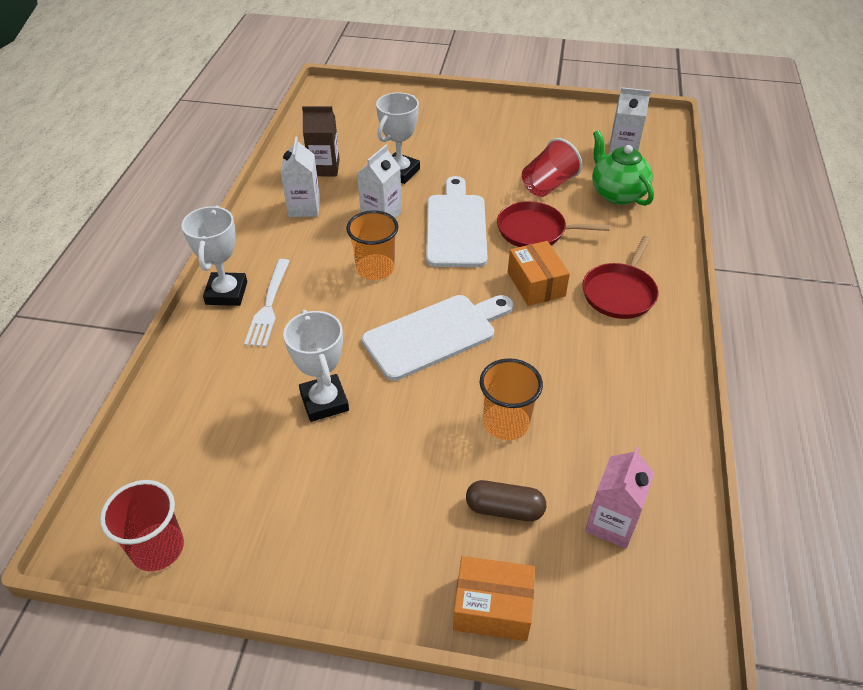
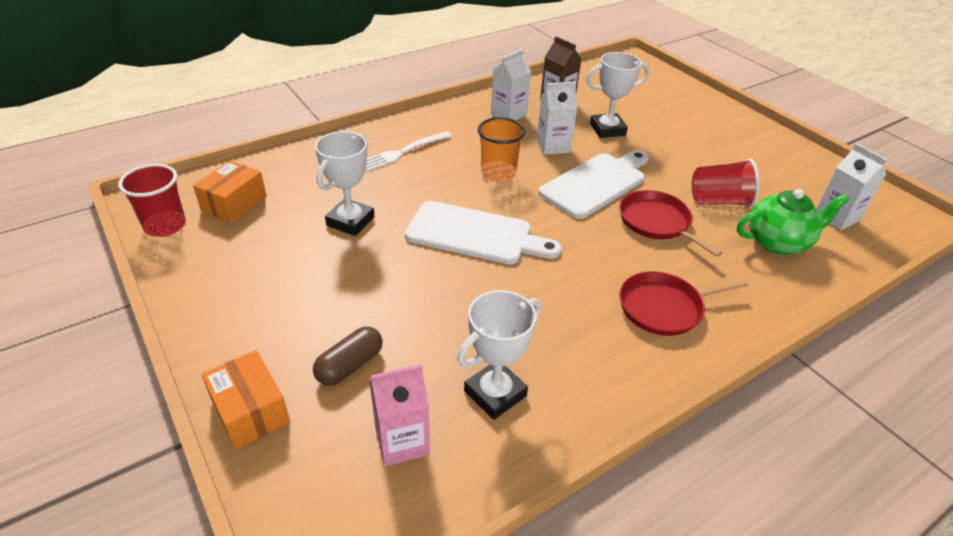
camera: 45 degrees right, 5 degrees down
(226, 293) = (391, 131): white trophy -> white trophy (495, 393)
(504, 509) = (350, 365): brown capsule -> brown capsule turned 75 degrees clockwise
(506, 423) = (435, 319): orange cup -> none
(536, 284) = (600, 255): orange box -> orange box (234, 203)
(617, 193) = (778, 242): green teapot -> green teapot turned 60 degrees clockwise

